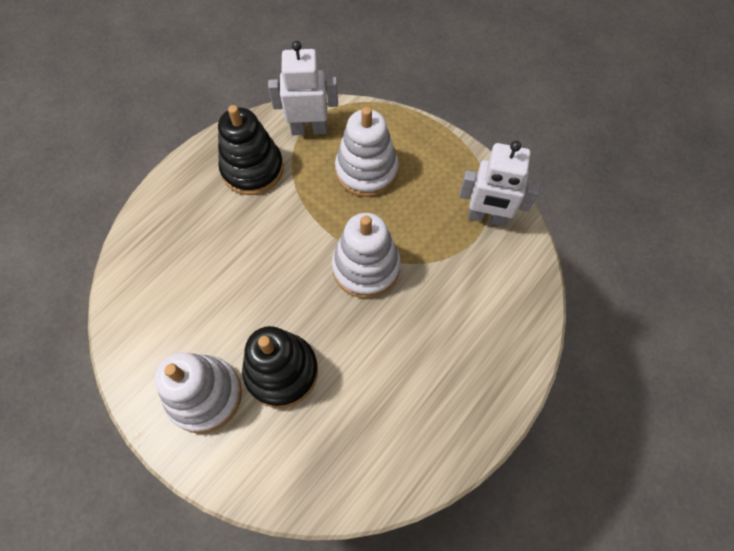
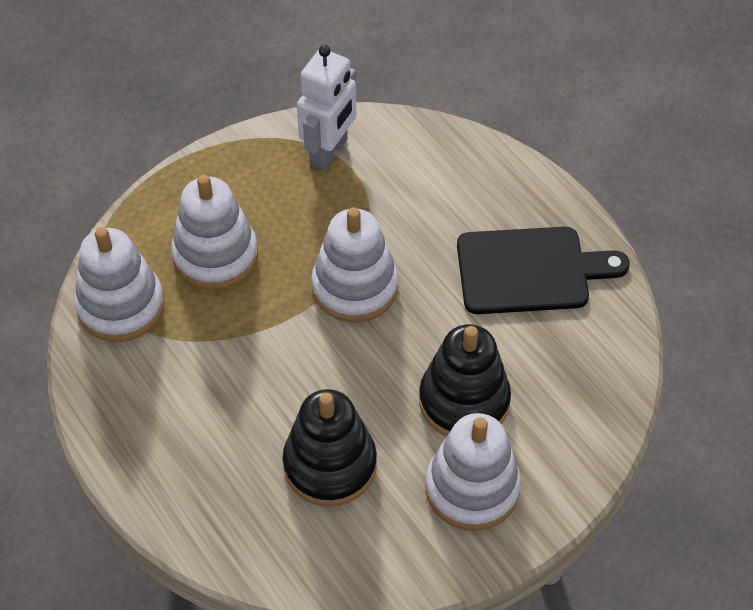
camera: 75 degrees left, 10 degrees down
(252, 169) = (160, 385): black stacking toy -> black stacking toy (330, 465)
(309, 129) = (121, 306): white robot -> white stacking toy
(422, 396) = (529, 270): none -> black cutting board

